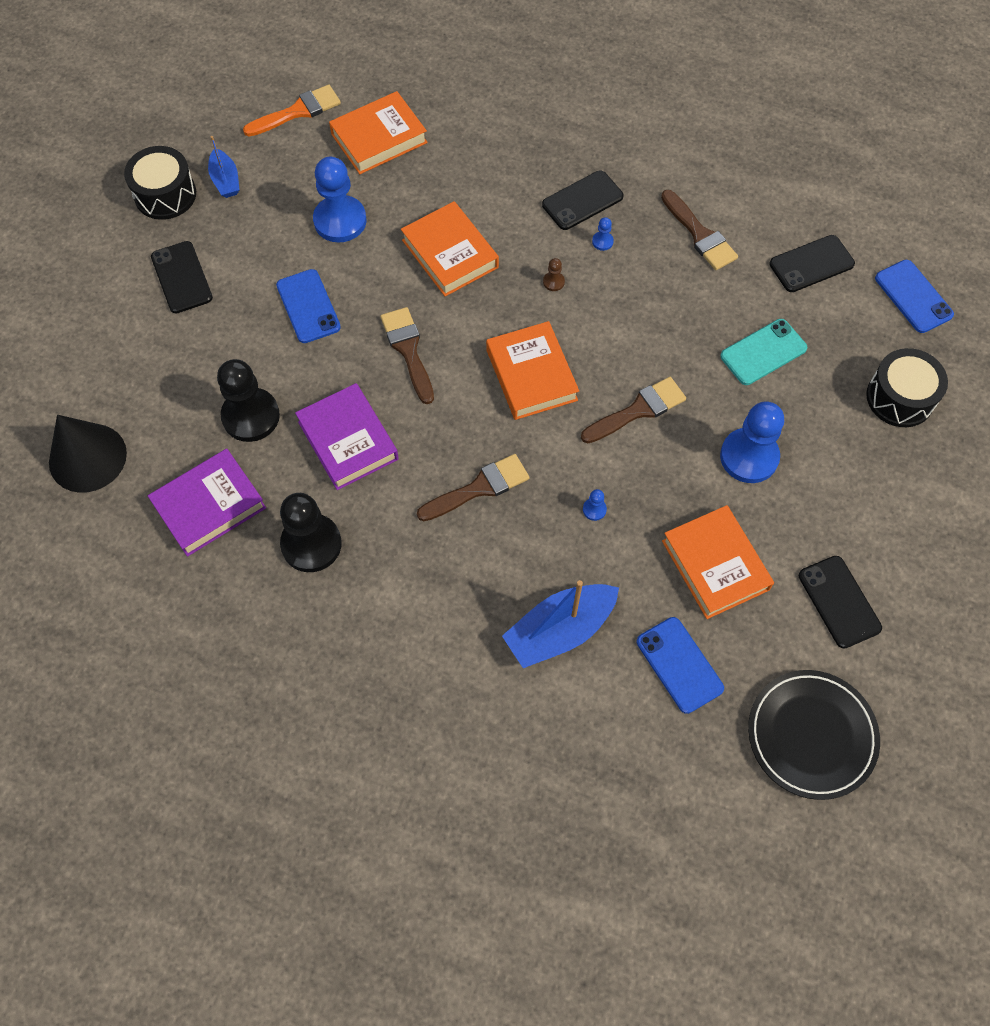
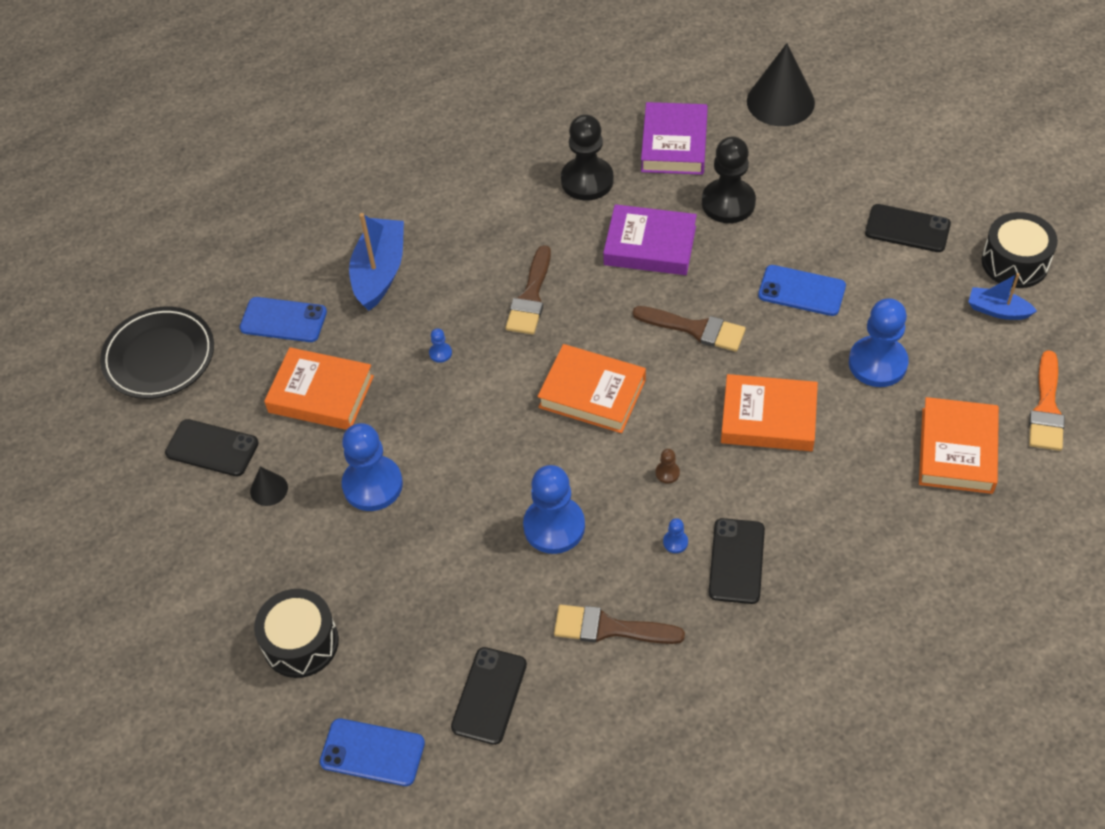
camera: 135 degrees right, 10 degrees down
(638, 410) = (488, 441): brown brush -> none
(662, 317) = (554, 526): none -> blue pawn
(763, 352) = (446, 575): turquoise phone -> none
(825, 525) = (269, 489): none -> black cone

